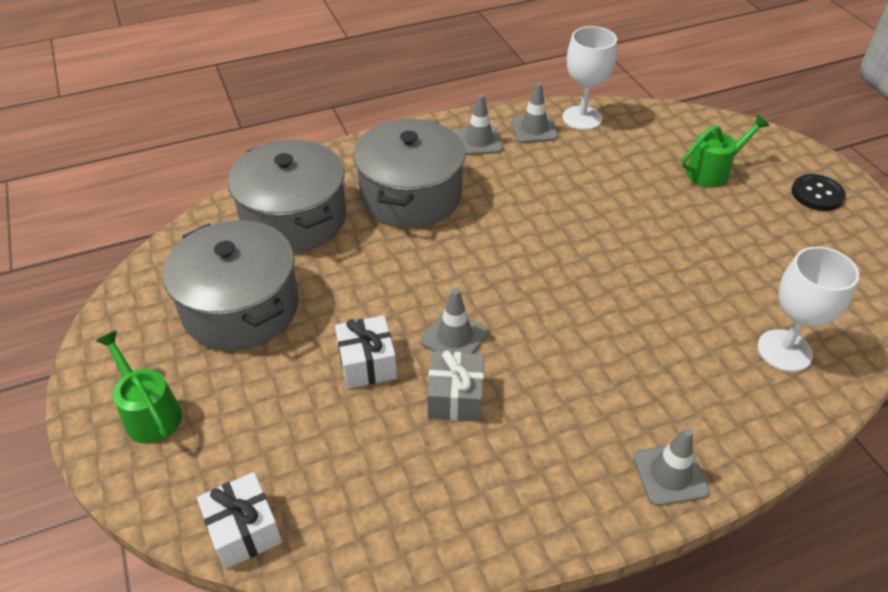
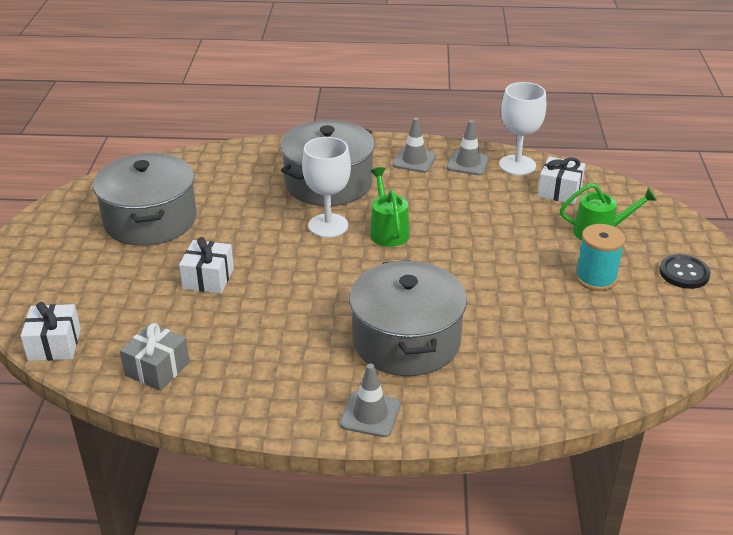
camera: 25 degrees right, 10 degrees down
(149, 413) = (46, 263): green watering can -> green watering can (387, 230)
(294, 218) = (230, 176): grey pot -> grey pot (406, 340)
(454, 337) = (284, 281): grey traffic cone -> none
(455, 398) = (253, 318): grey gift -> grey gift (157, 369)
(643, 137) = (559, 191): none -> white gift
(749, 226) = (595, 278): none -> turquoise spool
(784, 350) = (541, 370): white goblet -> white goblet (328, 225)

